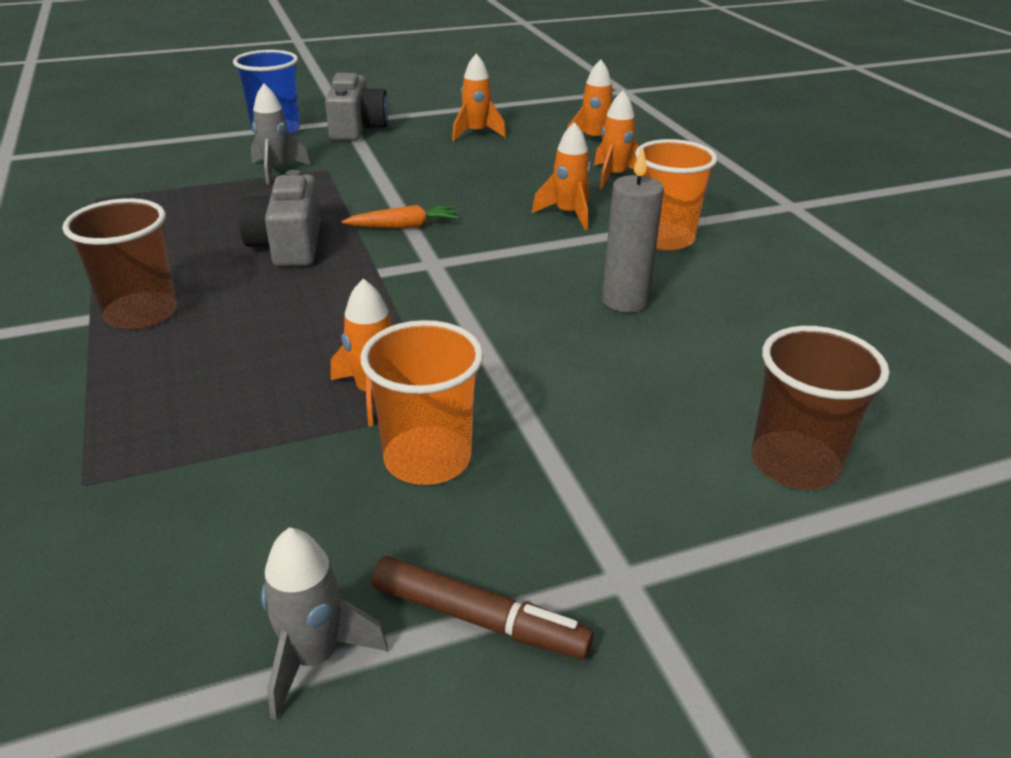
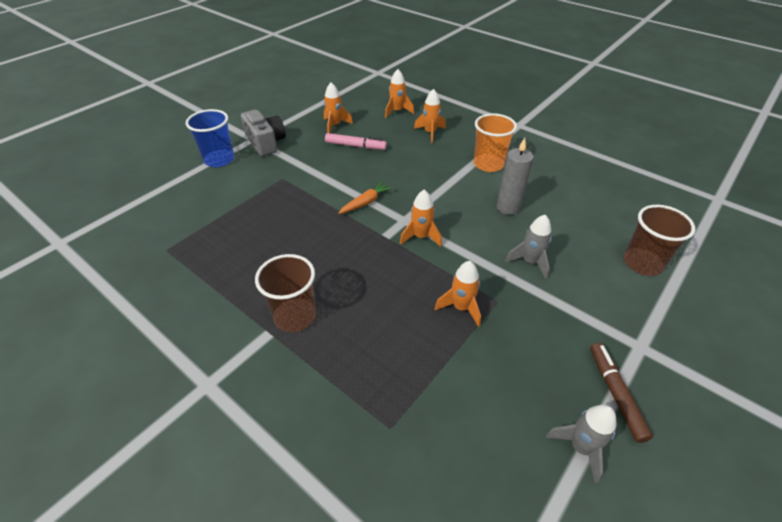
camera: 30 degrees left, 10 degrees up
(277, 170) = (254, 189): grey rocket -> grey rocket (530, 262)
(288, 245) = (320, 238): grey camera -> none
(427, 459) = (519, 330): orange cup -> none
(475, 162) = (355, 146): none -> pink marker
(479, 618) = (615, 393): brown marker -> brown marker turned 90 degrees counterclockwise
(568, 214) = (434, 165): orange rocket -> orange rocket (421, 237)

